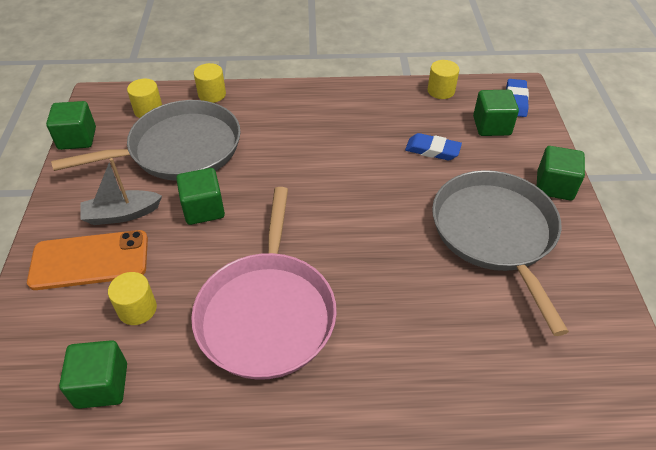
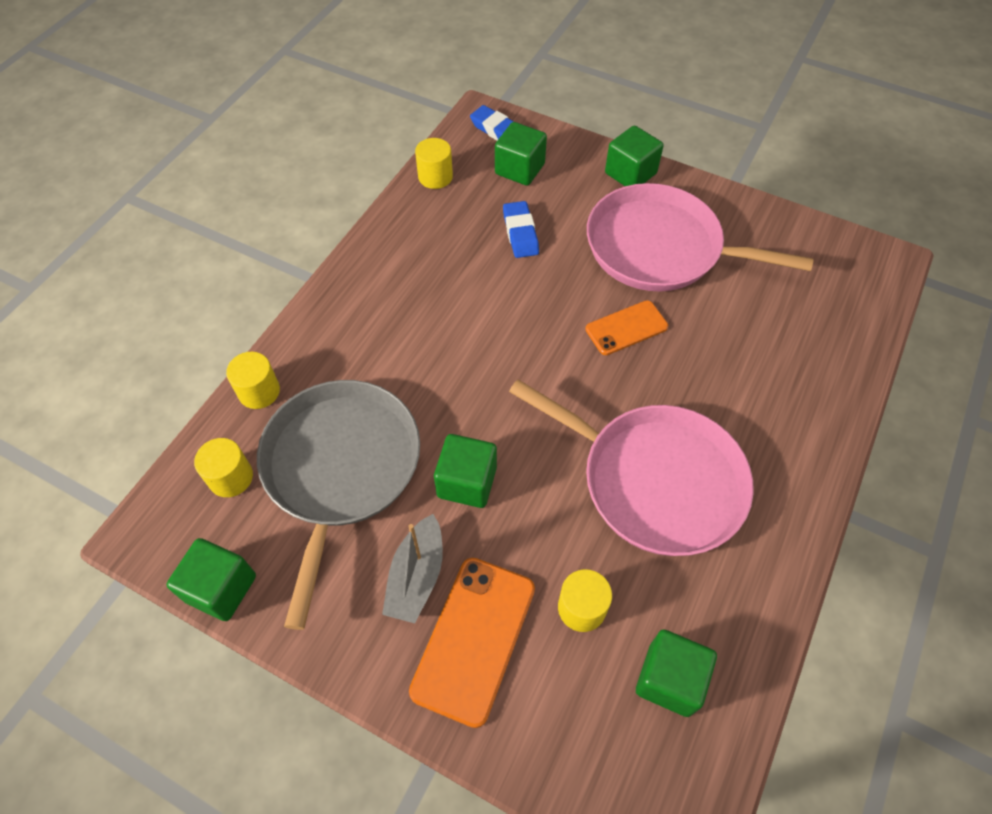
camera: 60 degrees left, 10 degrees up
(396, 242) = (626, 328): none -> orange phone
(432, 150) = (520, 233): blue eraser -> blue eraser turned 60 degrees counterclockwise
(495, 233) = (660, 248): grey pan -> pink pan

